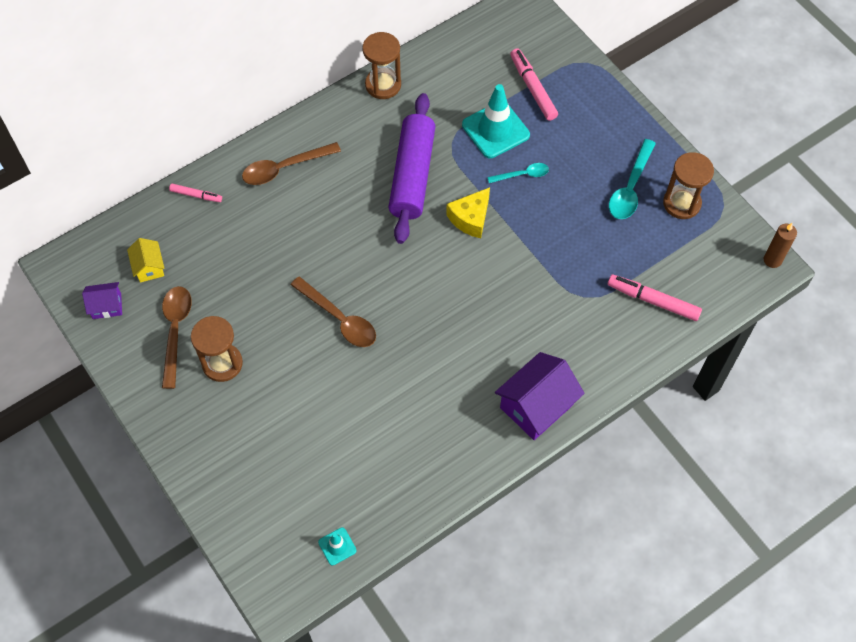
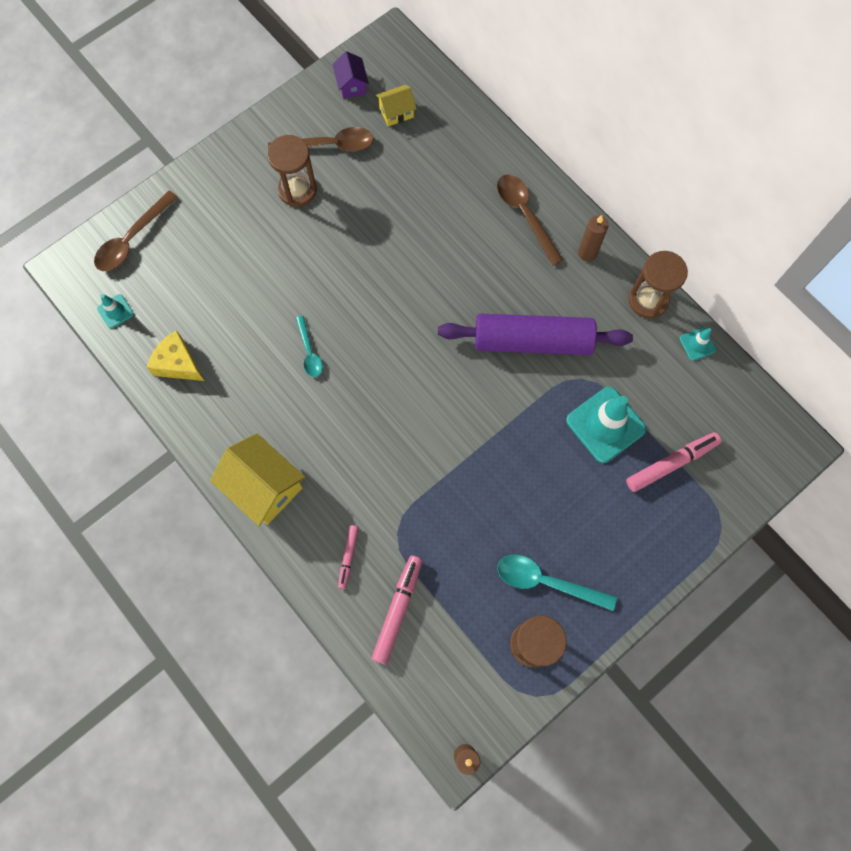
camera: 85 degrees right, 10 degrees up
(196, 195) = (482, 140): pink marker -> pink marker (348, 557)
(331, 124) = (587, 253): none -> brown candle
(339, 319) = (352, 287): brown spoon -> brown spoon (132, 239)
(428, 56) = (697, 344): none -> turquoise traffic cone
(470, 218) = (484, 405): yellow cheese -> yellow cheese (178, 363)
(522, 175) = (548, 458): turquoise spoon -> turquoise spoon (309, 352)
(536, 406) = (264, 486): purple house -> yellow house

